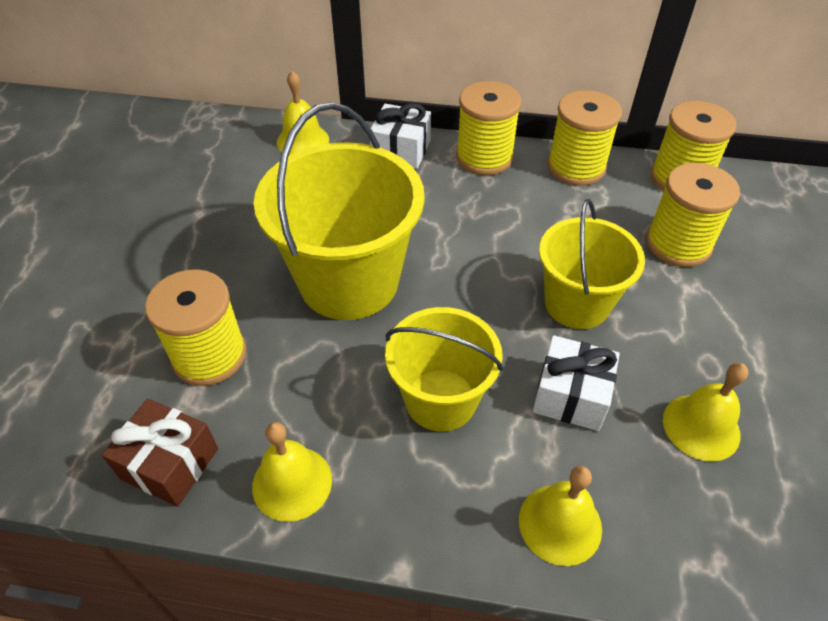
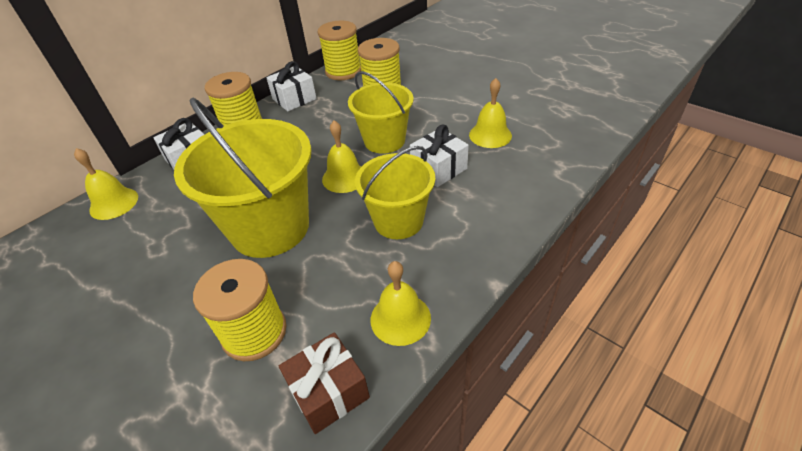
camera: 55 degrees left, 5 degrees down
(560, 524) = (509, 206): yellow bell -> yellow bell (344, 177)
(576, 167) = (294, 99): yellow spool -> white gift

